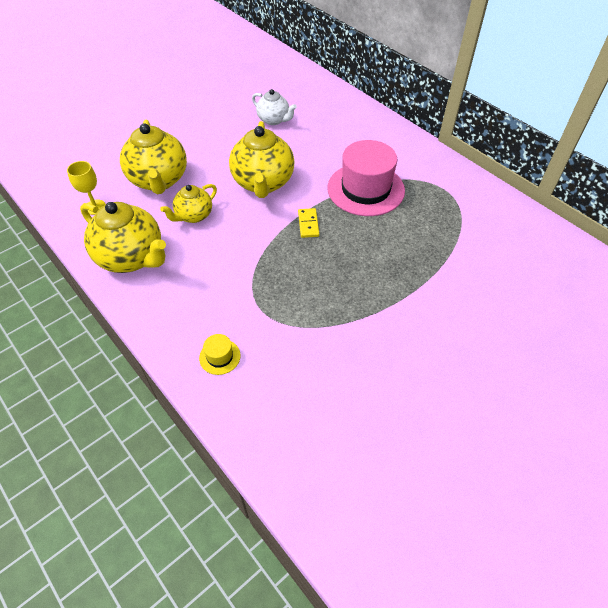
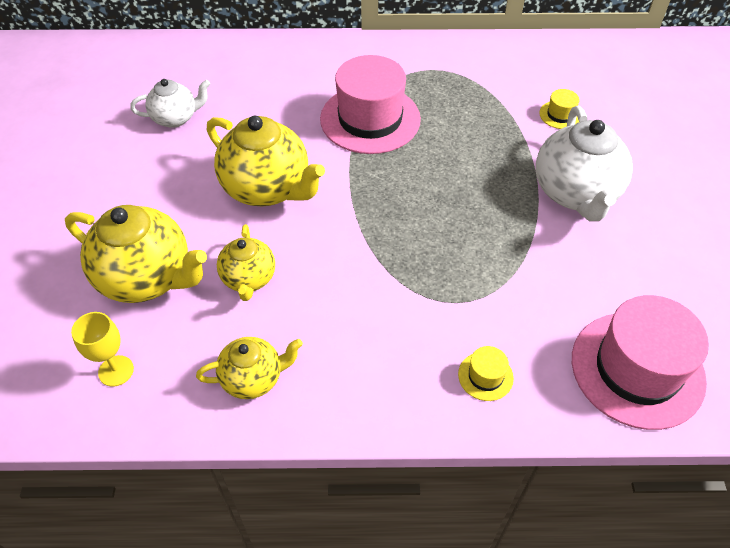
camera: 50 degrees left, 0 degrees up
(132, 258) = (253, 378): yellow teapot -> yellow teapot, size x0.57
(297, 436) = (637, 369): none -> pink hat
(308, 224) = (371, 191): yellow domino -> none
(419, 322) = (575, 194): none -> white teapot
(486, 273) = (560, 115): none -> yellow hat

